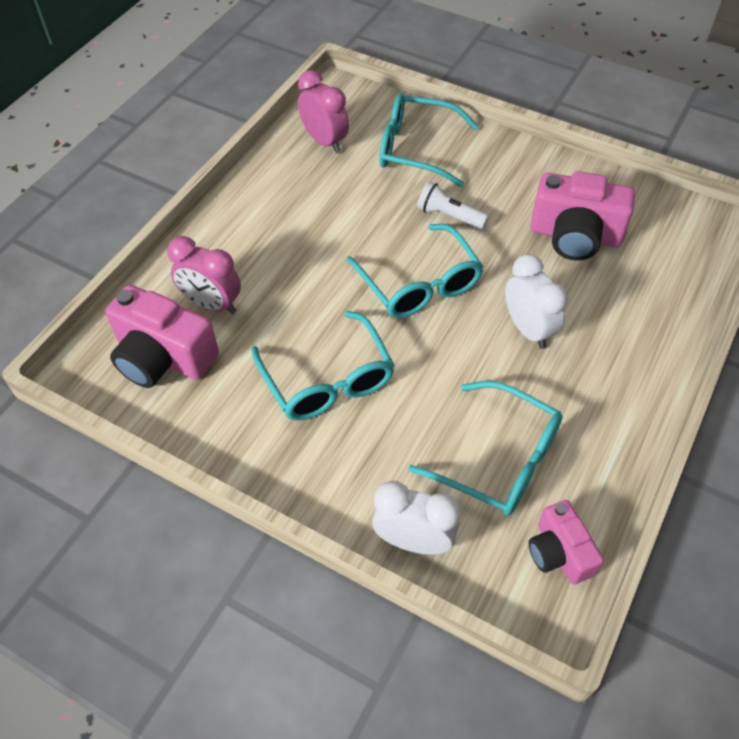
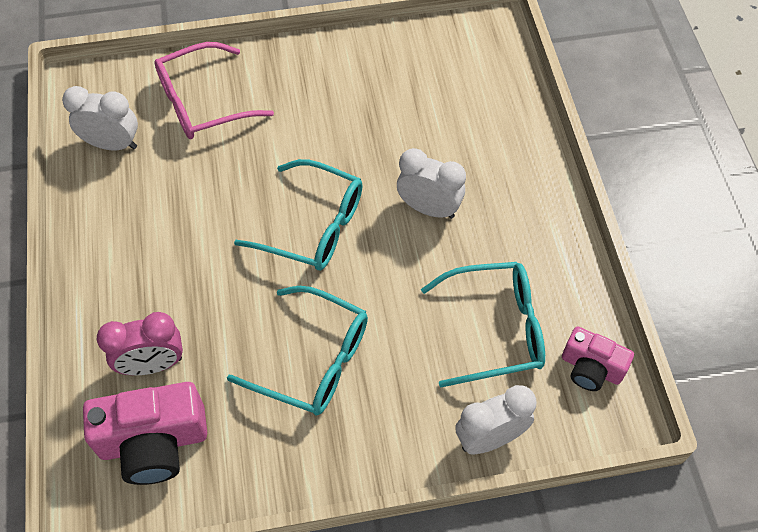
camera: 40 degrees left, 5 degrees up
(324, 141) = (112, 144): pink clock -> white clock
(416, 149) = (203, 102): turquoise glasses -> pink glasses
(449, 216) = (285, 149): white flashlight -> none
(575, 235) = (397, 104): pink camera -> none

